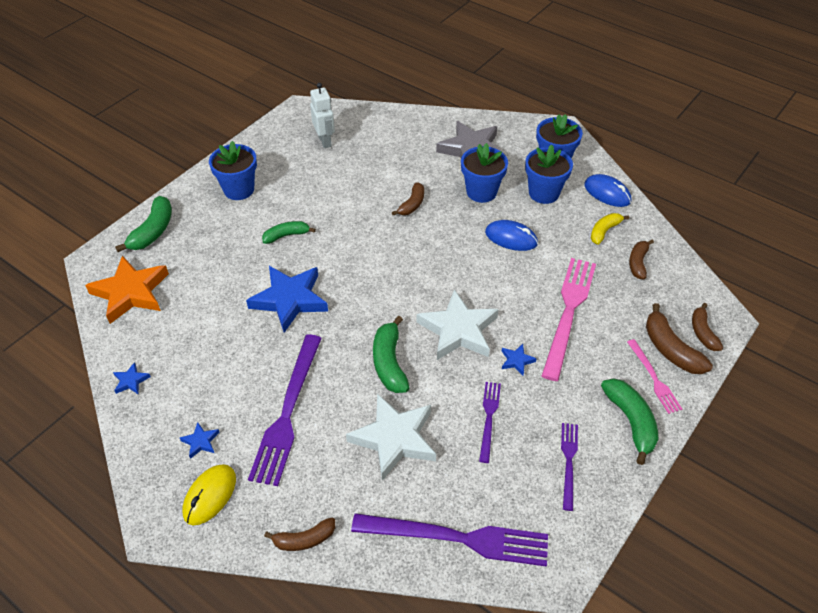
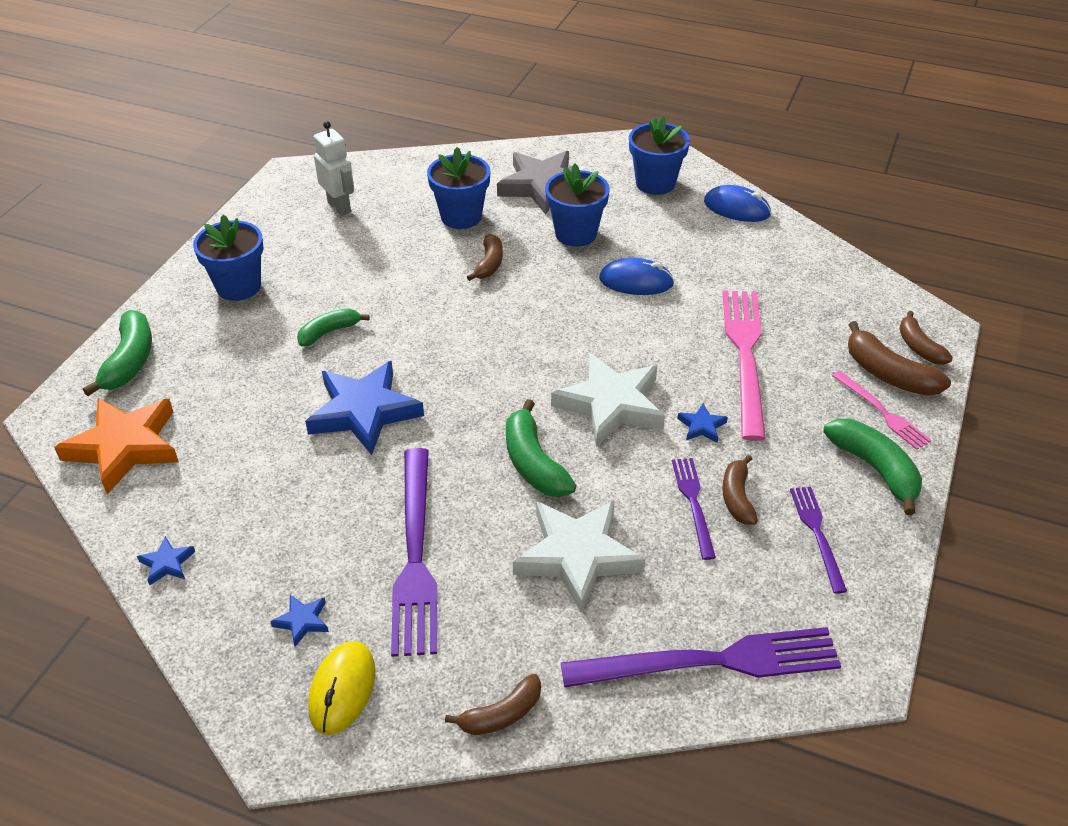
camera: 15 degrees left, 5 degrees down
(544, 193) = (657, 221): blue flower pot -> blue flower pot (461, 216)
(604, 231) = (751, 253): yellow banana -> none
(638, 263) = (808, 282): brown banana -> brown banana (737, 497)

